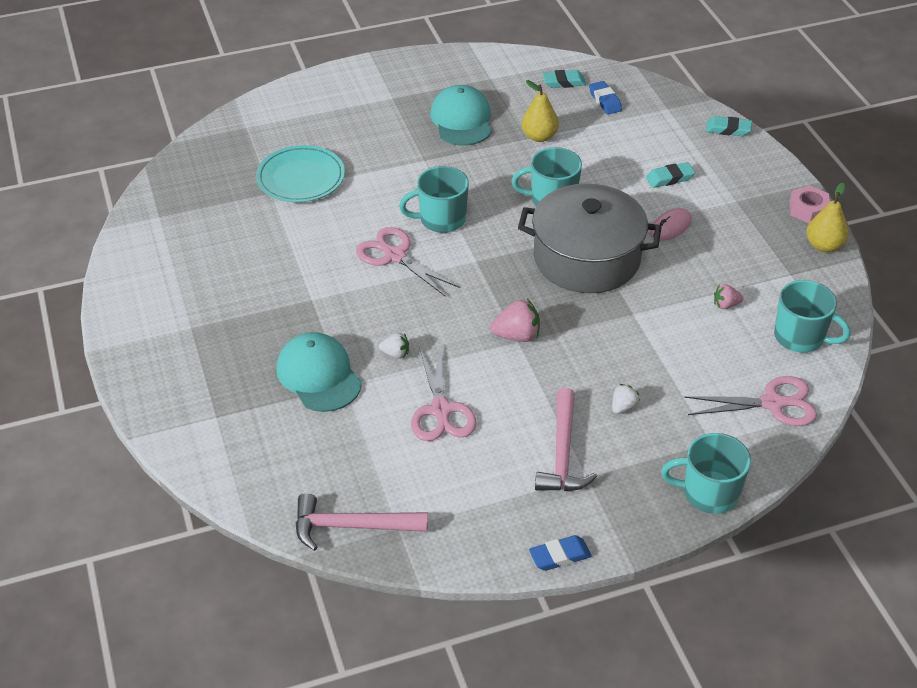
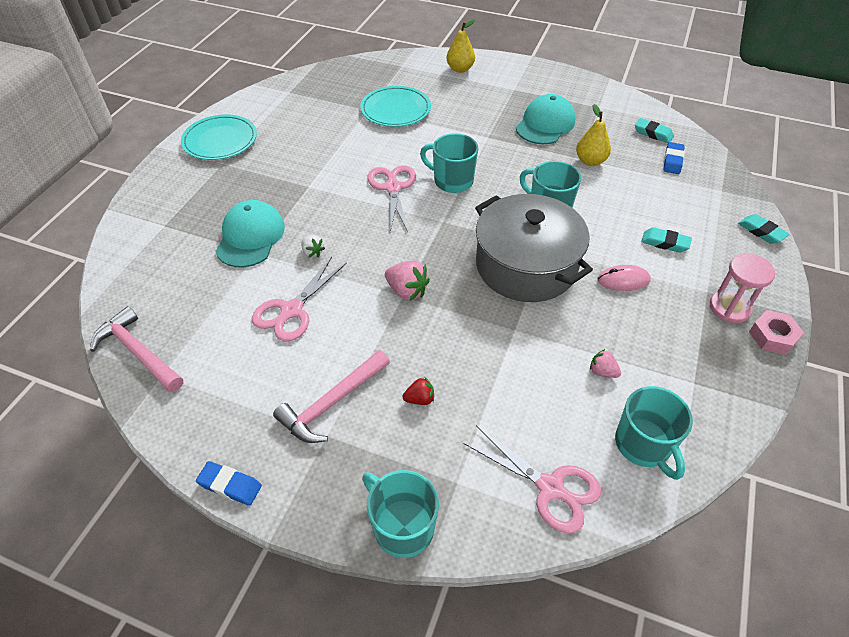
camera: 40 degrees right, 5 degrees up
(154, 306) = (220, 141): none -> turquoise plate
(623, 407) = (420, 399): white strawberry -> red strawberry
(762, 205) = (729, 308): none -> pink hourglass
(824, 246) = (755, 377): yellow pear -> yellow pear (460, 69)

